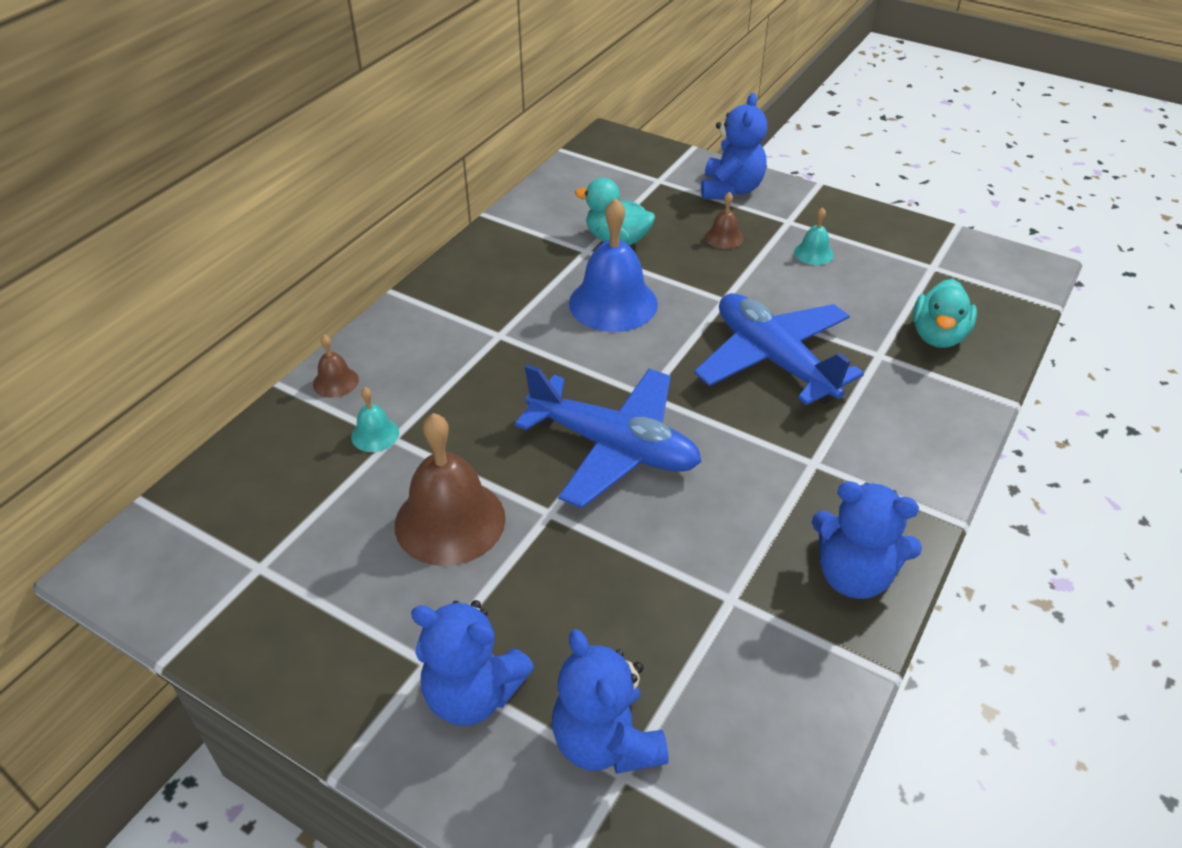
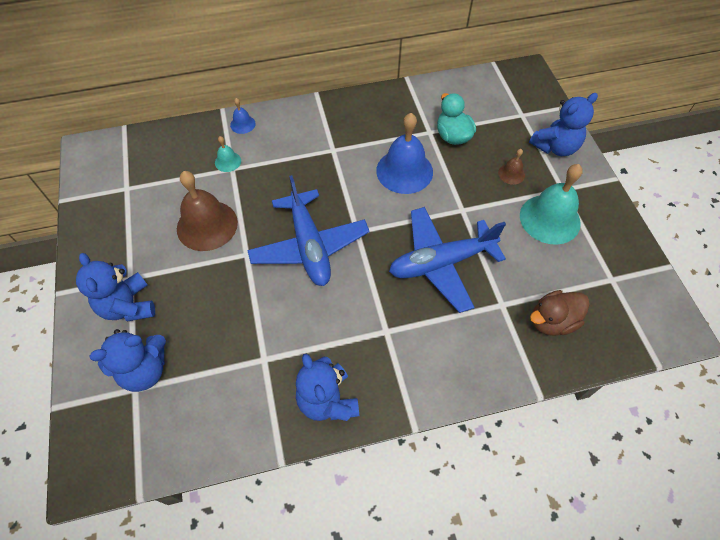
camera: 45 degrees right, 15 degrees up
(335, 382) = (243, 124): brown bell -> blue bell
(606, 742) = (145, 370): blue teddy bear -> blue teddy bear turned 135 degrees counterclockwise
(774, 360) = (441, 263): blue plane -> blue plane turned 120 degrees counterclockwise
(813, 253) = (549, 219): turquoise bell -> turquoise bell, size x2.14
(938, 336) = (552, 321): turquoise duck -> brown duck

